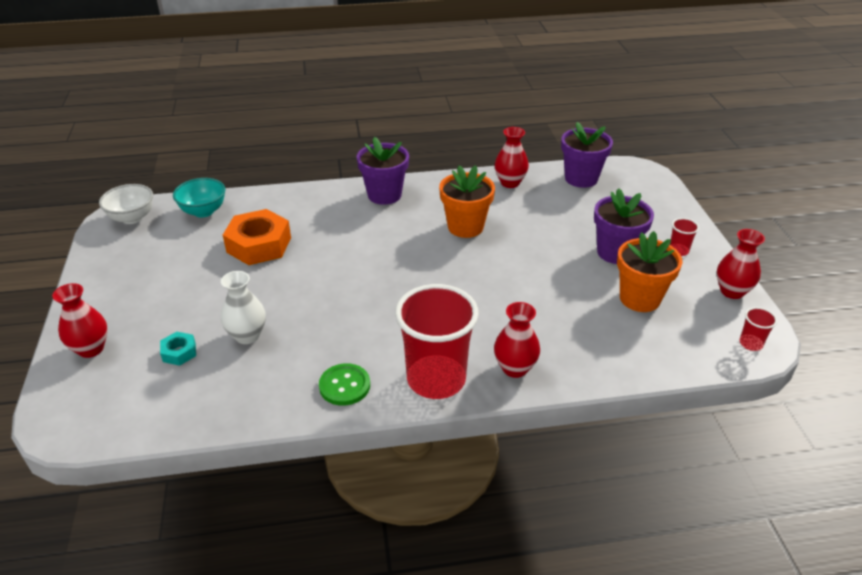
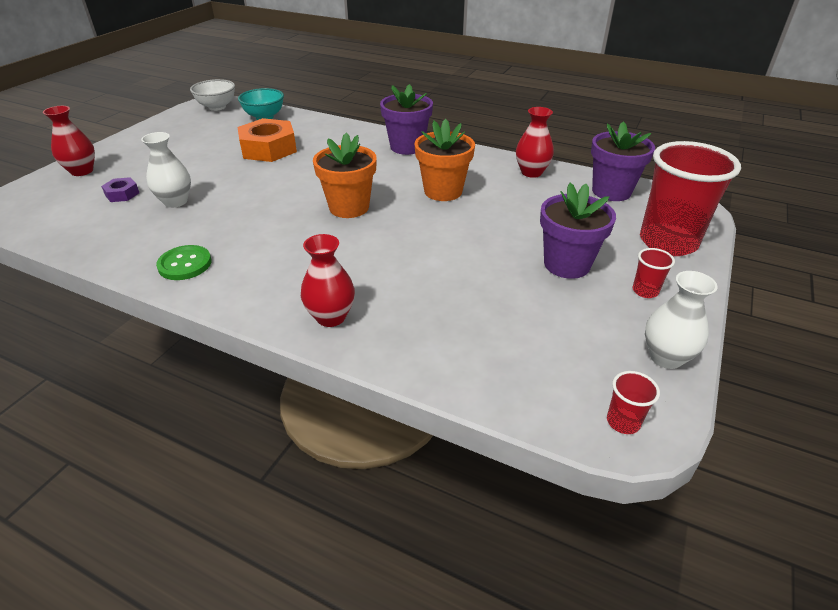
camera: 35 degrees right, 0 degrees up
(179, 352) = (122, 194): turquoise nut -> purple nut
(436, 380) = (254, 293): red cup -> red cup (668, 242)
(639, 298) = (539, 315): orange flower pot -> orange flower pot (349, 207)
(732, 291) = (666, 357): red vase -> white vase

